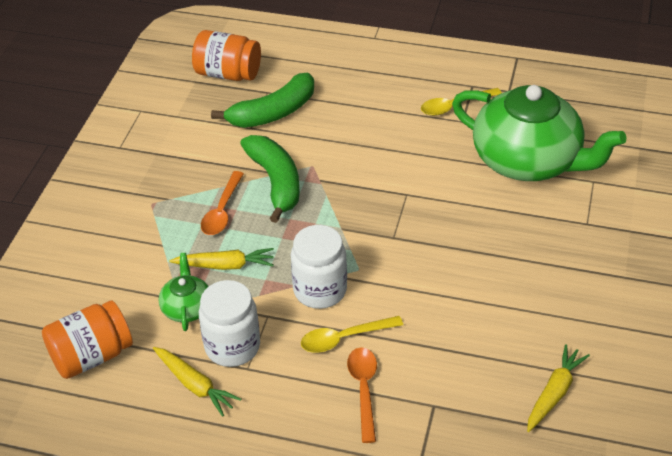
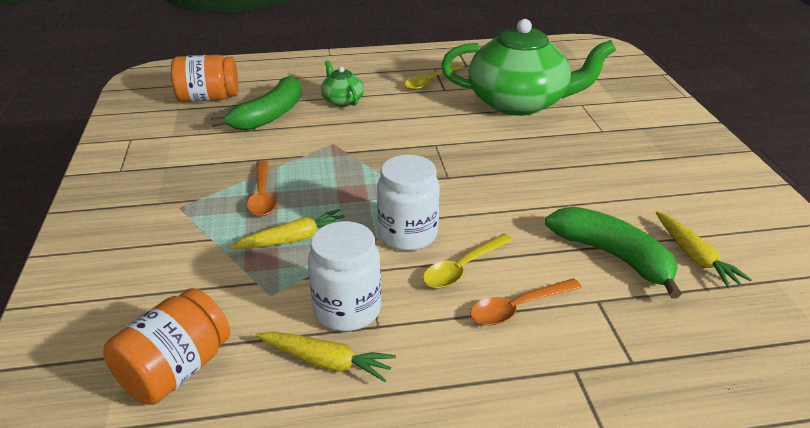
camera: 25 degrees left, 10 degrees down
(187, 308) = (272, 288): green teapot -> green teapot (342, 100)
(275, 182) = (304, 162): green banana -> green banana (613, 256)
(364, 389) = (517, 308): orange spoon -> orange spoon turned 90 degrees counterclockwise
(554, 393) = (694, 256): yellow carrot -> yellow carrot turned 150 degrees clockwise

